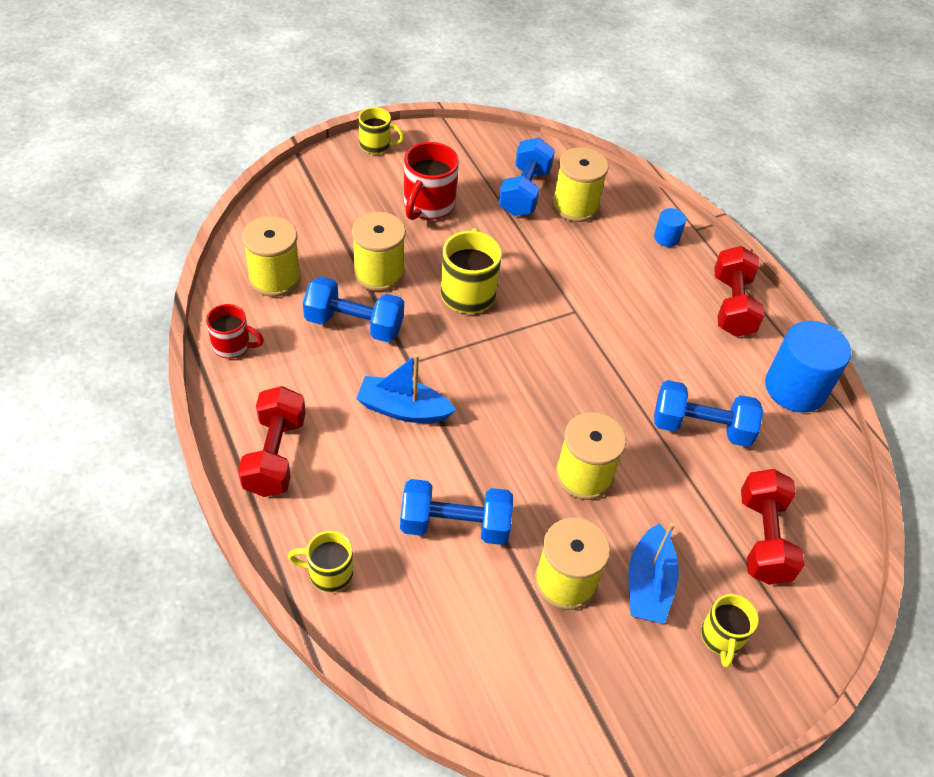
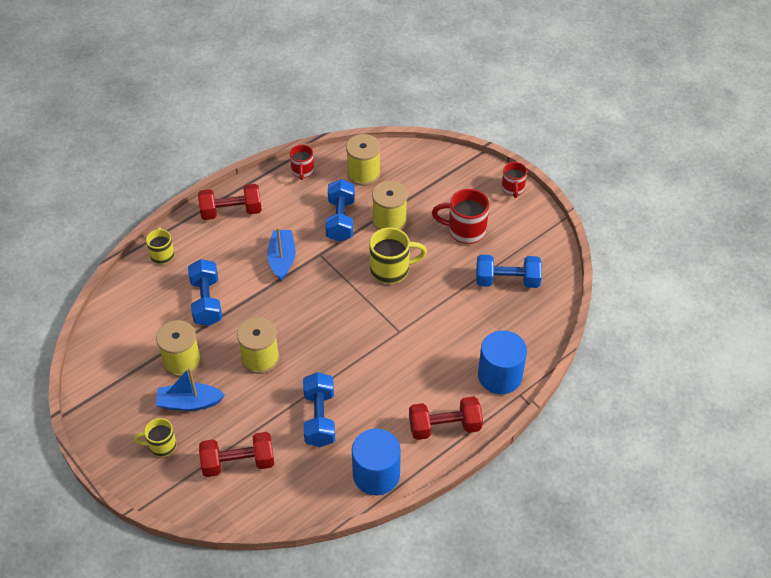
camera: 80 degrees right, 0 degrees up
(376, 145) = (513, 189): yellow mug -> red mug
(575, 206) = (507, 313): yellow spool -> none
(666, 238) = (500, 376): blue cylinder -> blue cylinder, size x2.14

